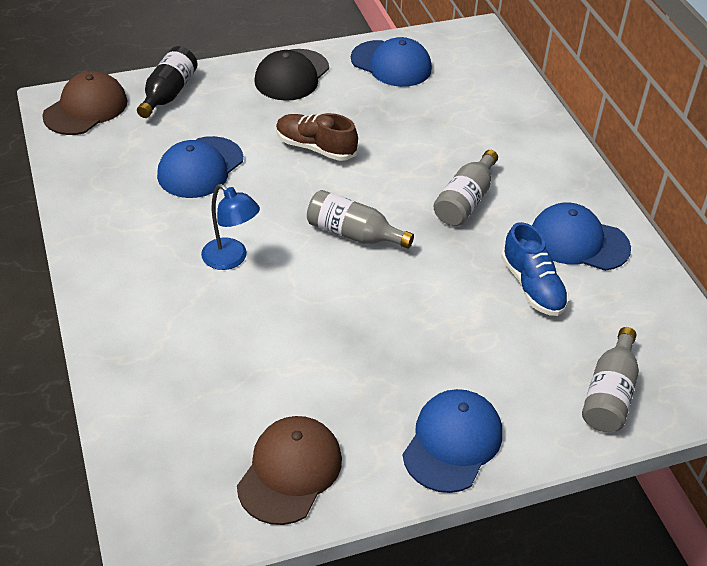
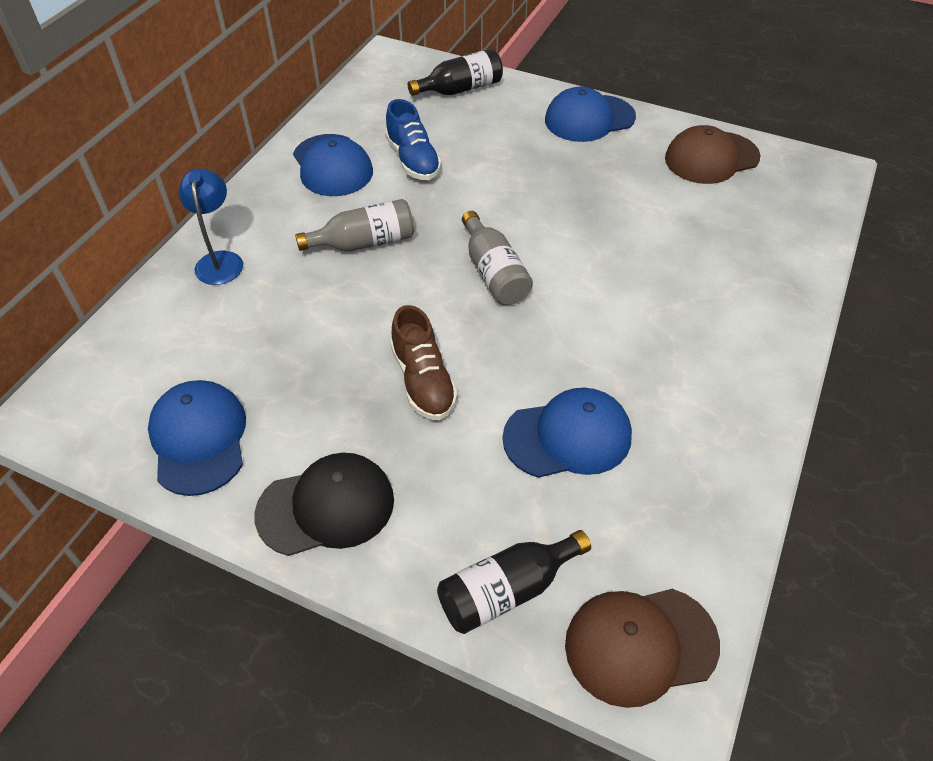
camera: 135 degrees left, 5 degrees up
(231, 259) = (625, 315): blue lamp -> blue lamp (220, 260)
(532, 286) = (413, 160): blue shoe -> blue shoe turned 135 degrees clockwise
(609, 394) = (460, 89): grey bottle -> black bottle

